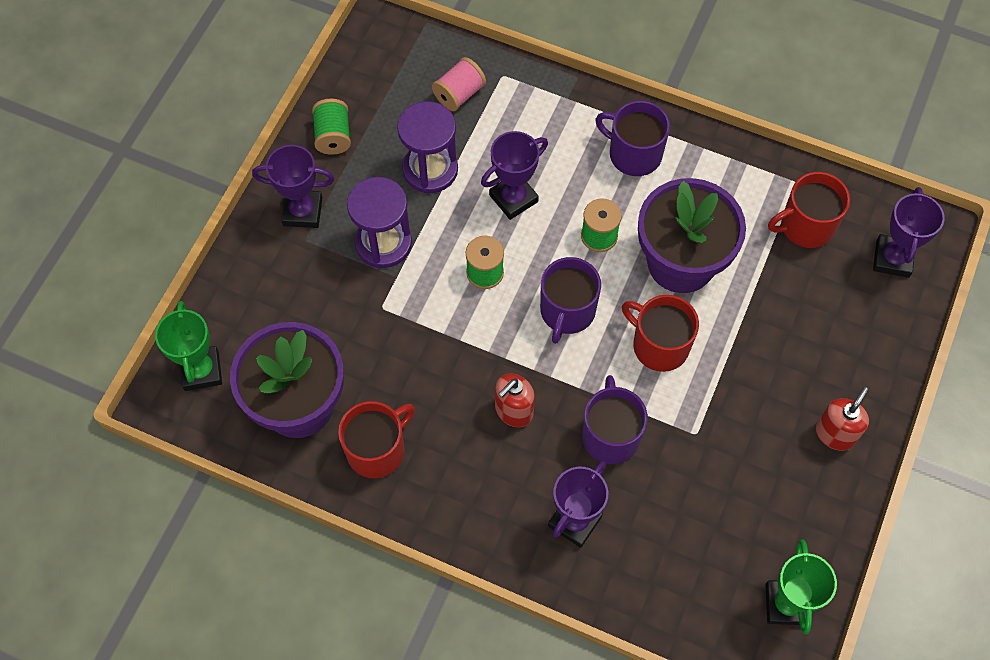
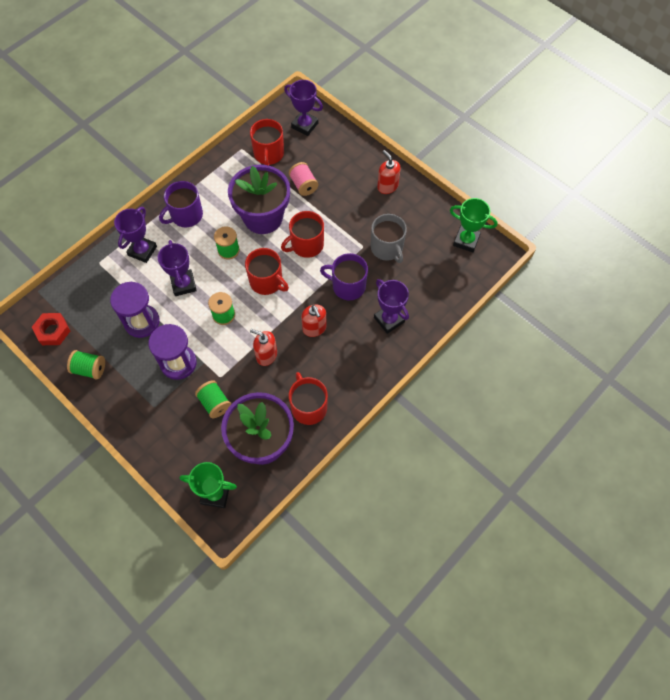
camera: 70 degrees left, 0 degrees up
(302, 211) = (134, 402): purple trophy -> purple trophy (142, 251)
(338, 316) = (215, 403): none -> green spool
(373, 67) = (53, 331): none -> red nut
(441, 358) = (266, 355): none -> red soap dispenser
(459, 94) = (98, 290): pink spool -> pink spool (303, 185)
(567, 311) = (267, 281): purple mug -> red mug
(710, 474) = (387, 248): none -> grey mug

